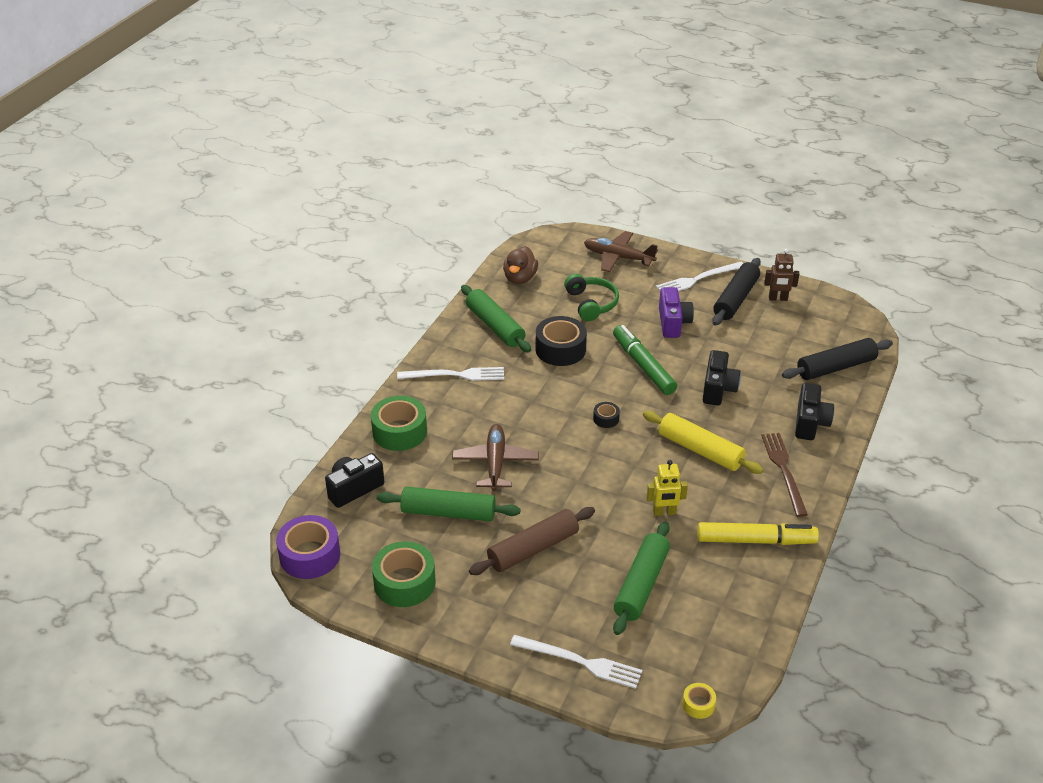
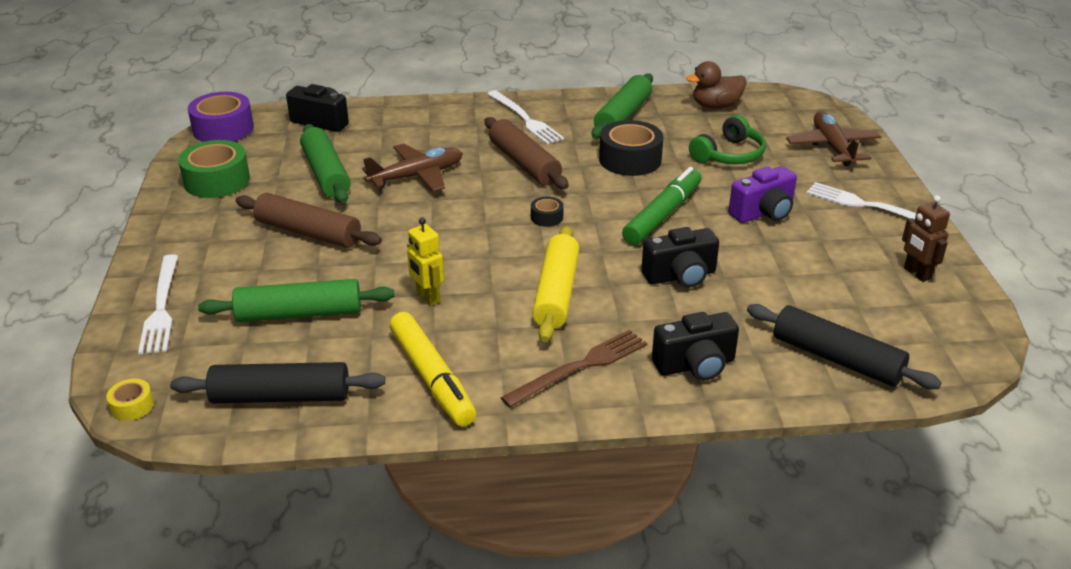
camera: 60 degrees right, 5 degrees down
(399, 431) = (417, 118): green tape -> none
(523, 401) = (524, 163): none -> brown rolling pin
(736, 299) = (870, 243): black rolling pin -> black rolling pin (281, 397)

